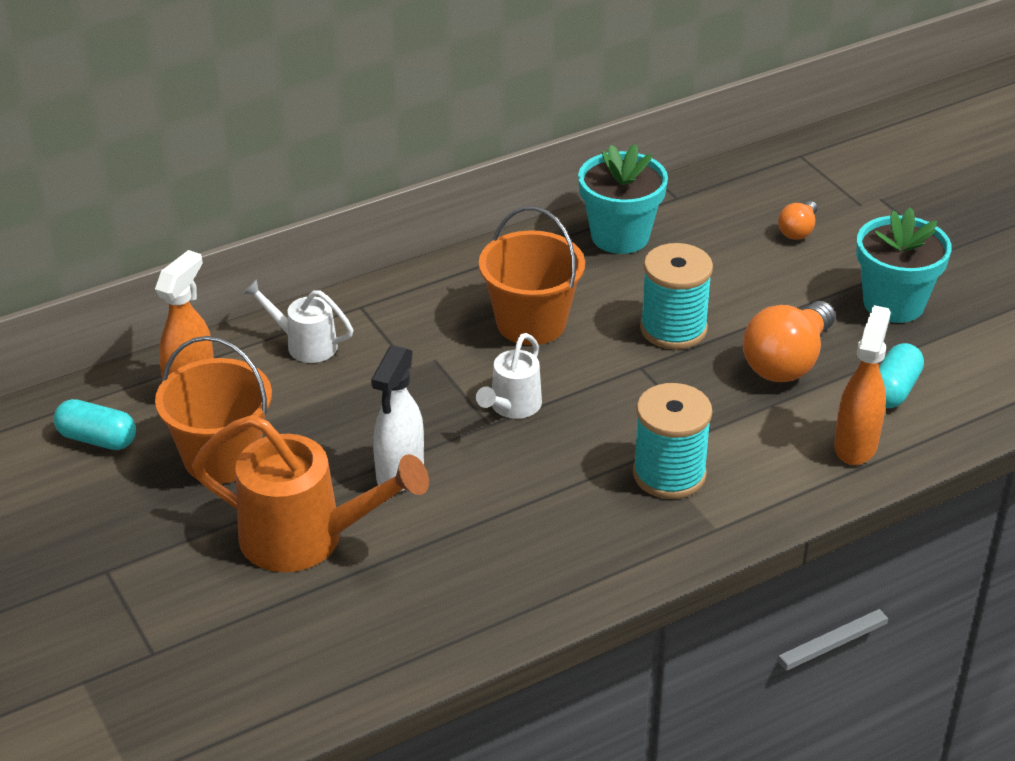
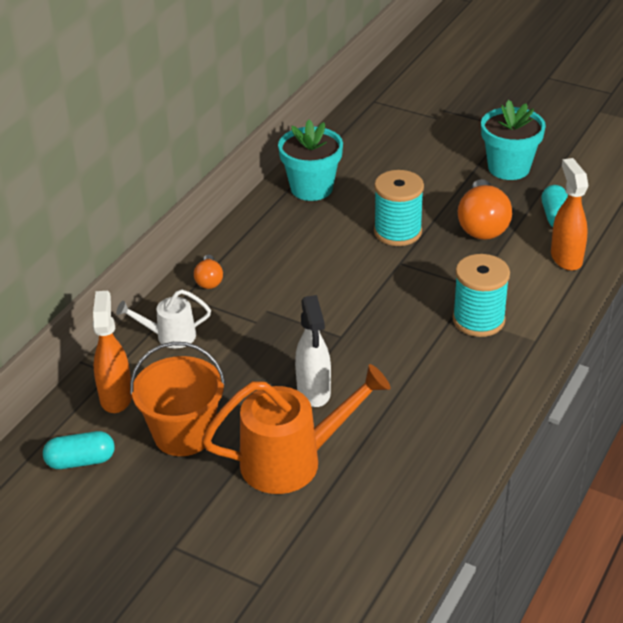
camera: 30 degrees left, 0 degrees up
(512, 407) = (345, 319): white watering can -> none
(531, 323) = (307, 263): orange bucket -> none
(798, 231) = (415, 146): orange light bulb -> orange light bulb (209, 280)

